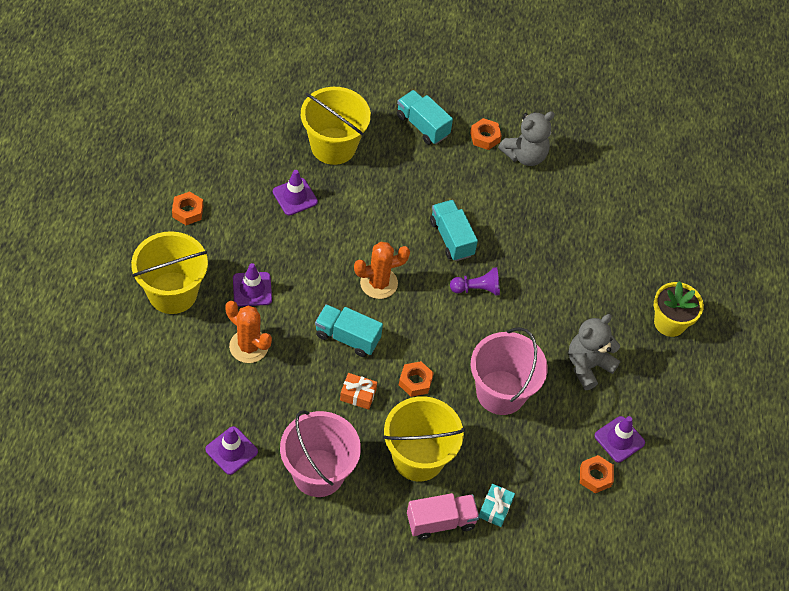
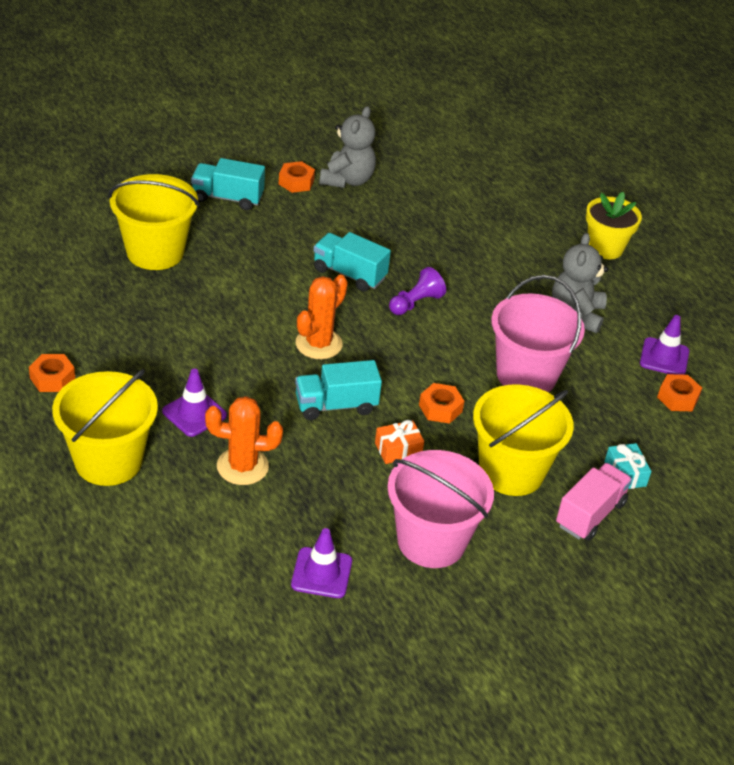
camera: 35 degrees left, 15 degrees down
(295, 197) = (158, 312): purple traffic cone -> none

